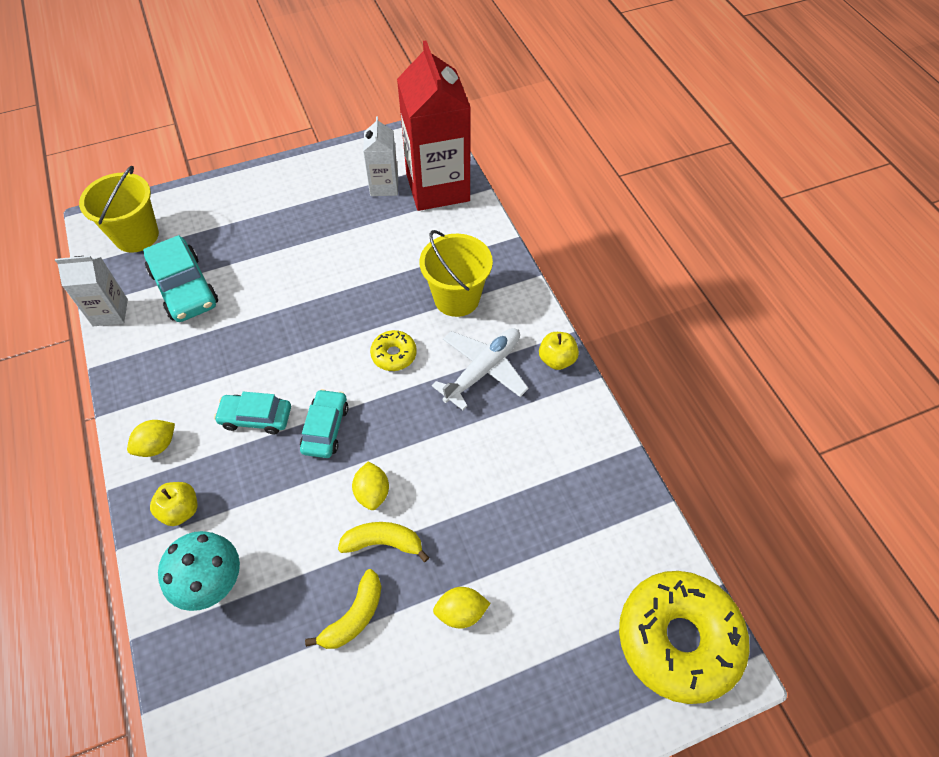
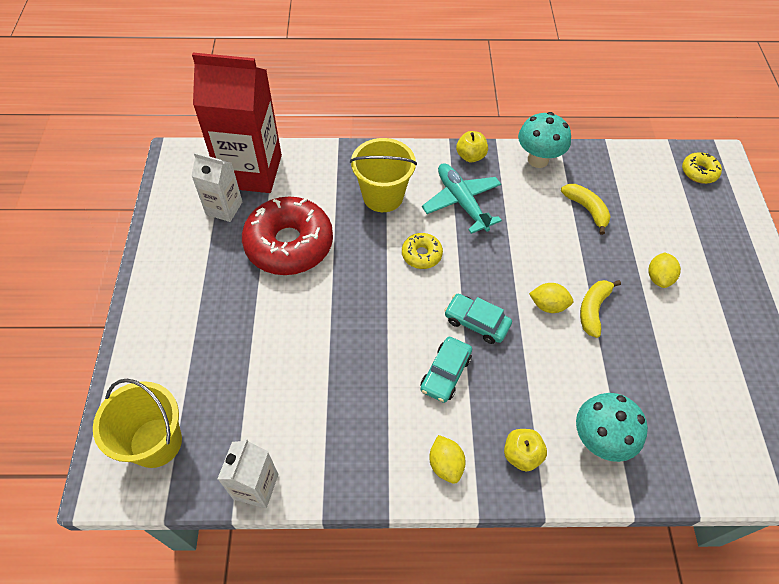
camera: 70 degrees left, 0 degrees up
(184, 288) = (260, 406): turquoise car -> none
(354, 616) = (648, 344): yellow banana -> yellow banana (586, 209)
(362, 246) = (289, 244): none -> red donut
(483, 370) = (461, 202): white plane -> turquoise plane
(589, 430) = (538, 160): none -> turquoise mushroom
(678, 639) = (699, 172): yellow donut -> yellow donut, size x0.46

